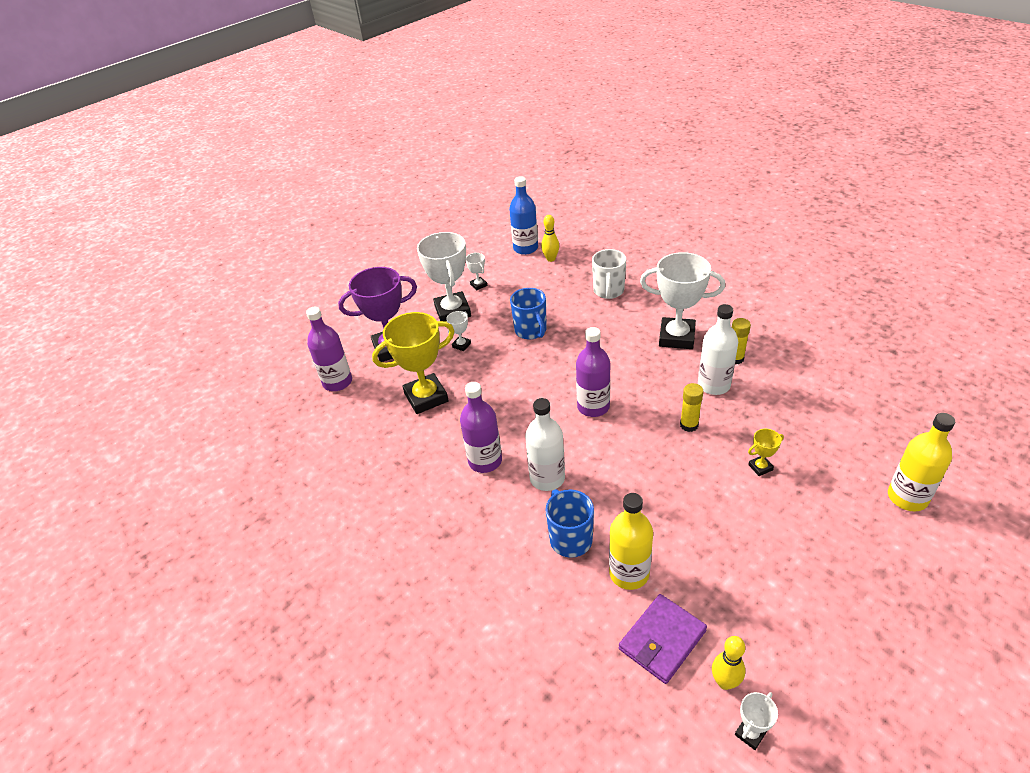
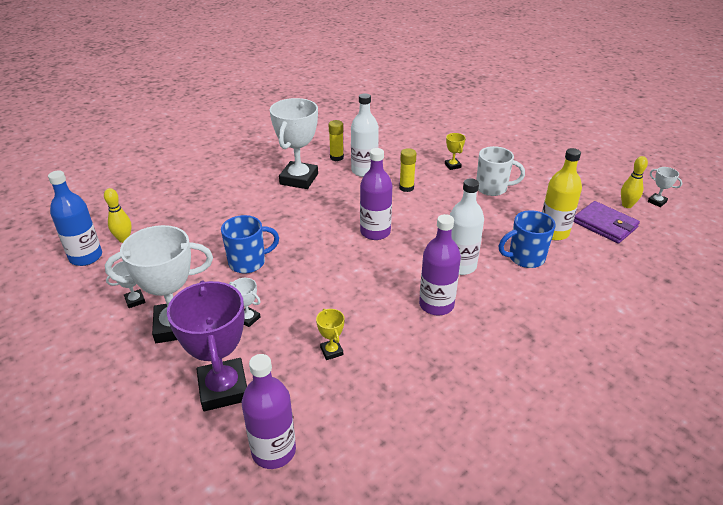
camera: 90 degrees left, 5 degrees down
(426, 397) = (331, 351): yellow trophy -> yellow trophy, size x0.43
(608, 291) = (210, 207): white mug -> white mug (492, 188)
(907, 497) = (479, 124): yellow bottle -> none

